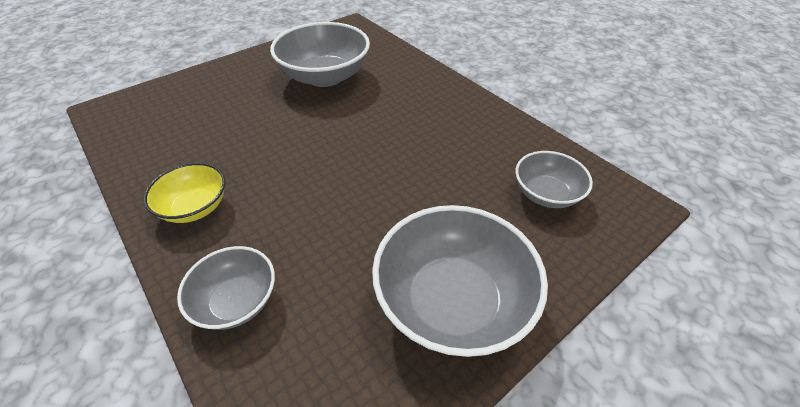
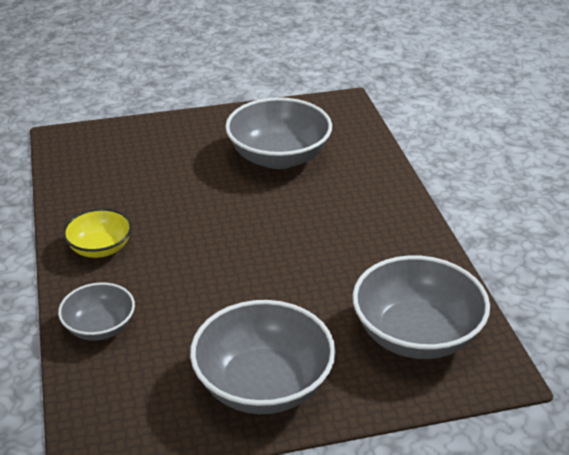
camera: 25 degrees right, 10 degrees down
(546, 194) = (416, 334): grey bowl -> grey bowl, size x1.76

